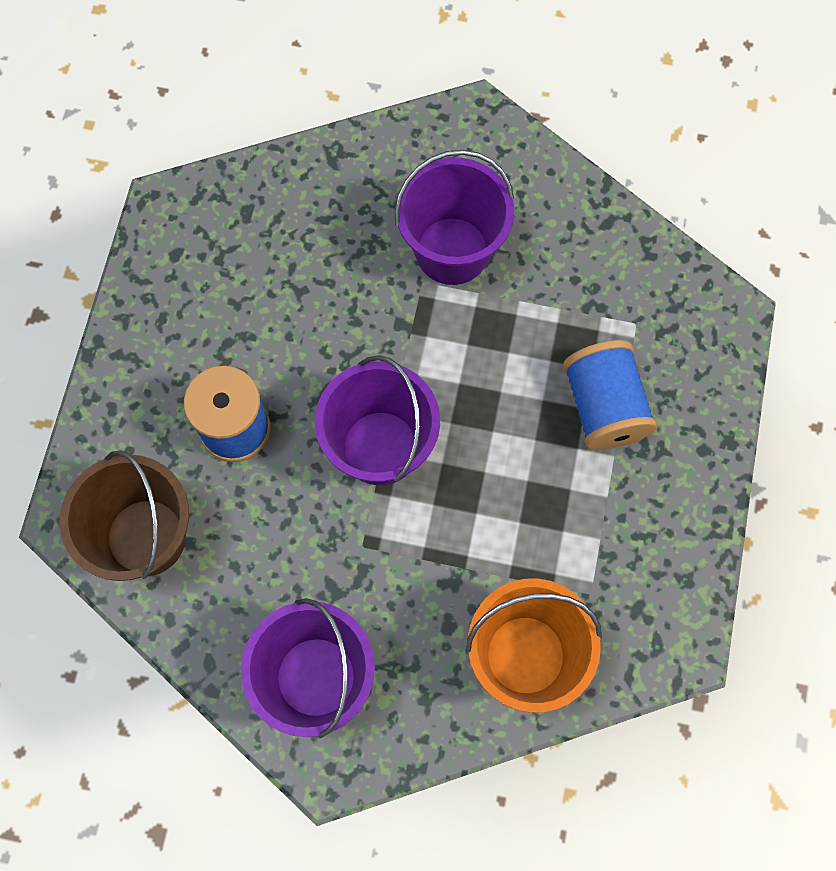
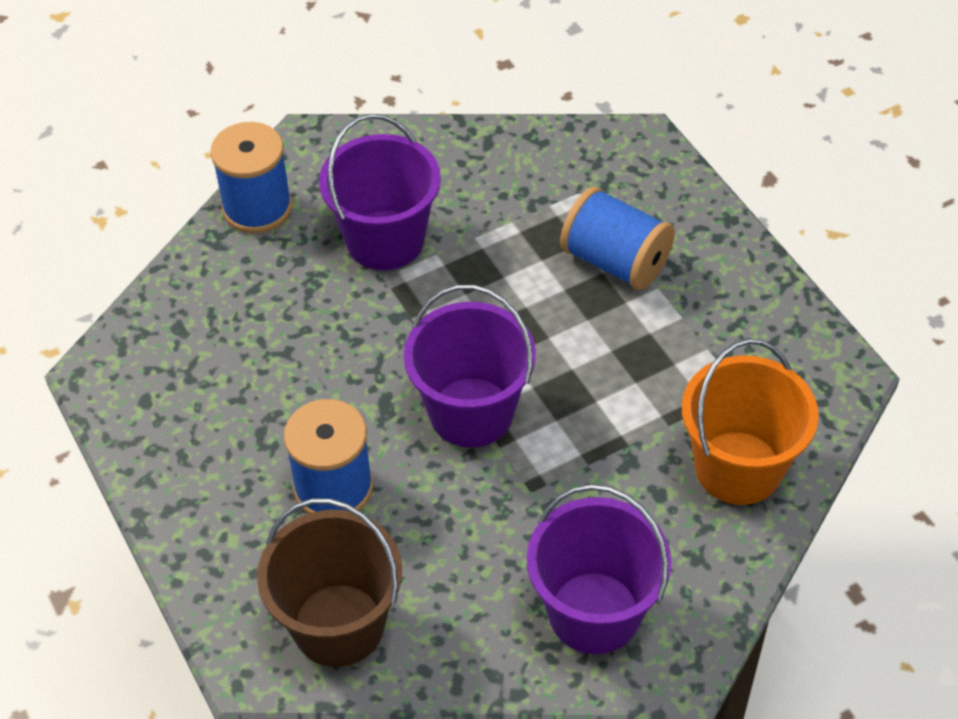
camera: 40 degrees left, 20 degrees down
(387, 149) = (257, 208): none -> blue spool

